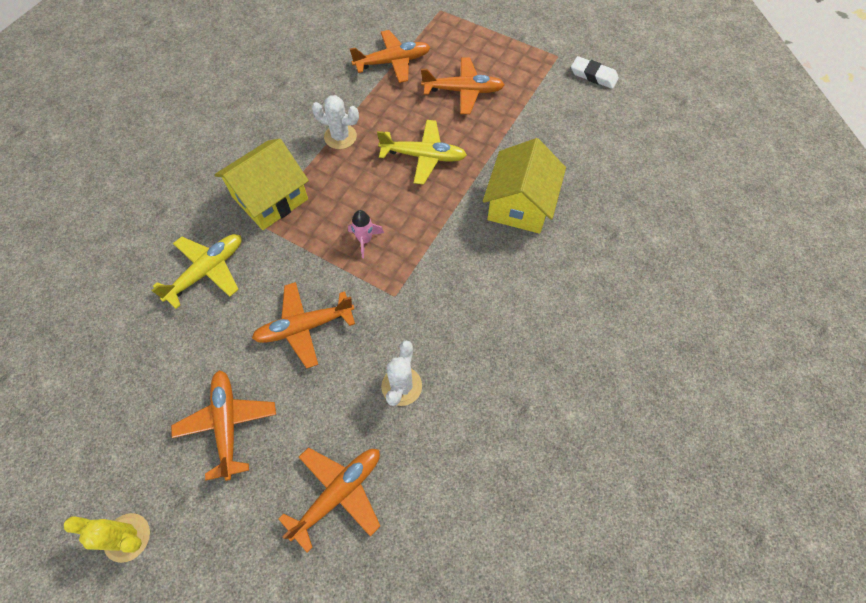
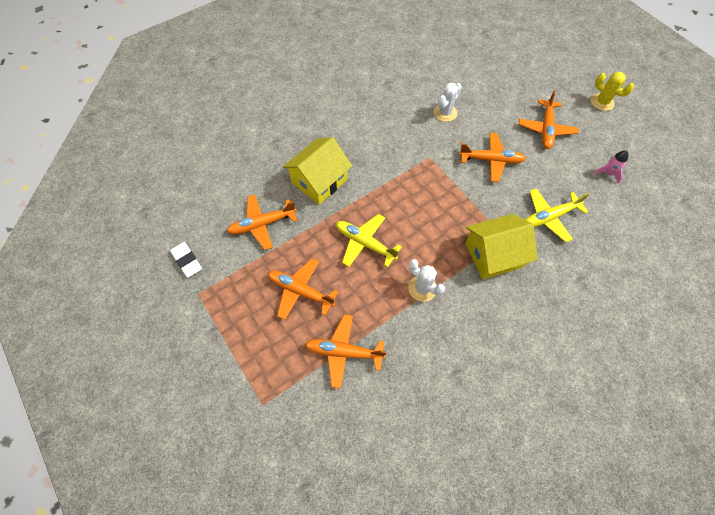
camera: 155 degrees left, 0 degrees up
(338, 493) = (494, 83): orange plane -> orange plane (262, 224)
(365, 240) = (434, 197): pink rocket -> pink rocket (608, 173)

